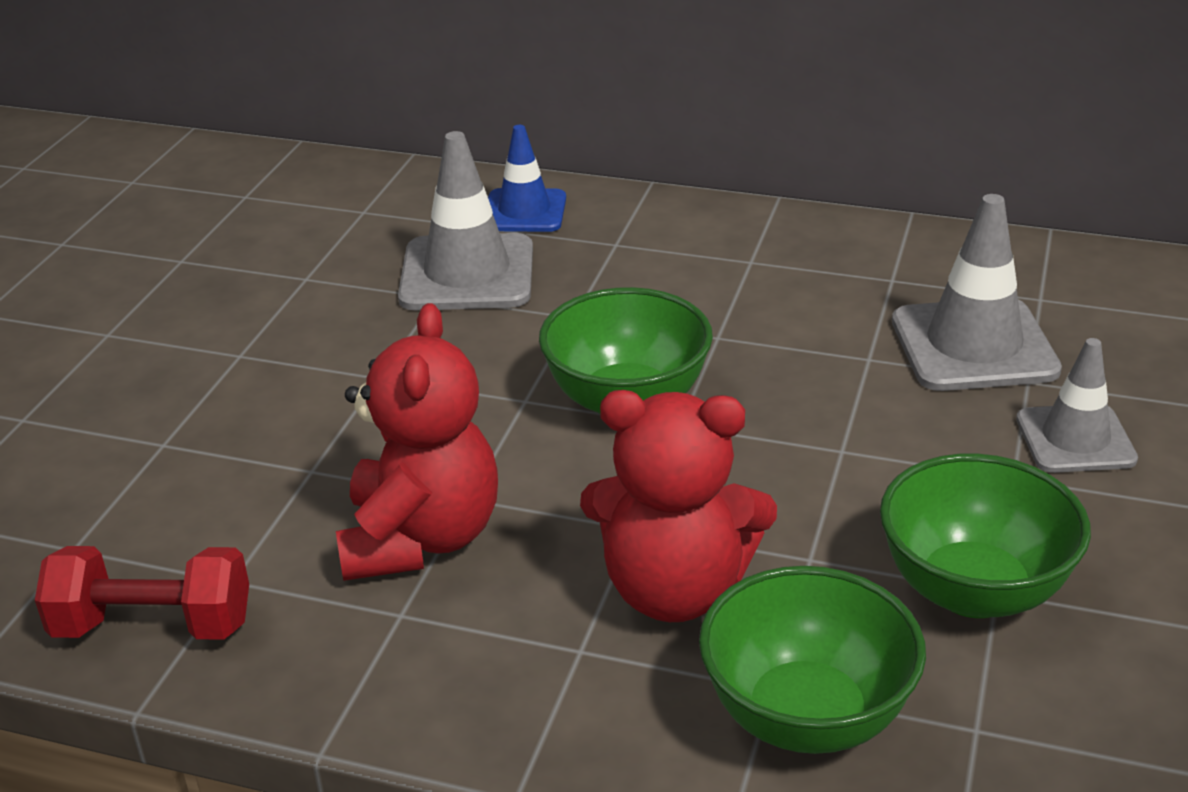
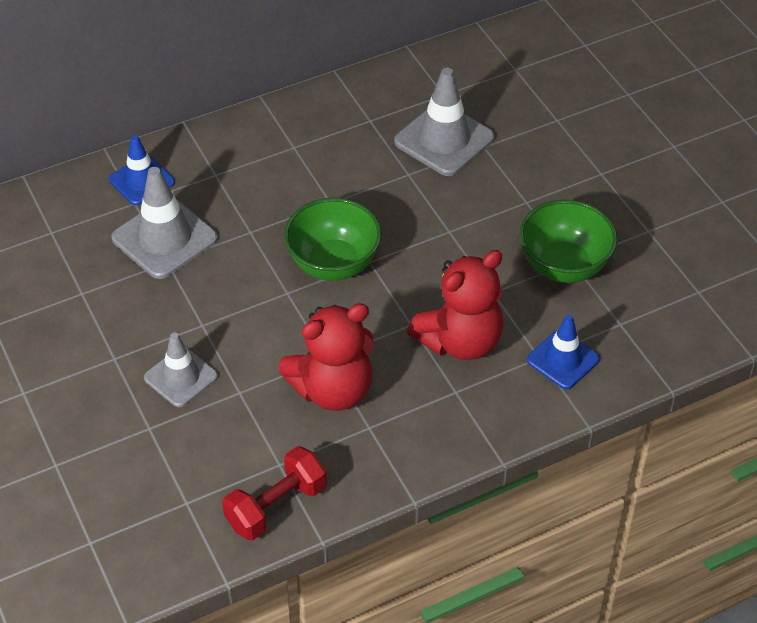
camera: 45 degrees left, 15 degrees up
(421, 538) = (333, 389): red teddy bear -> red teddy bear turned 105 degrees clockwise
(806, 717) = (563, 359): green bowl -> blue traffic cone
(1075, 439) = (530, 167): grey traffic cone -> grey traffic cone (181, 377)

